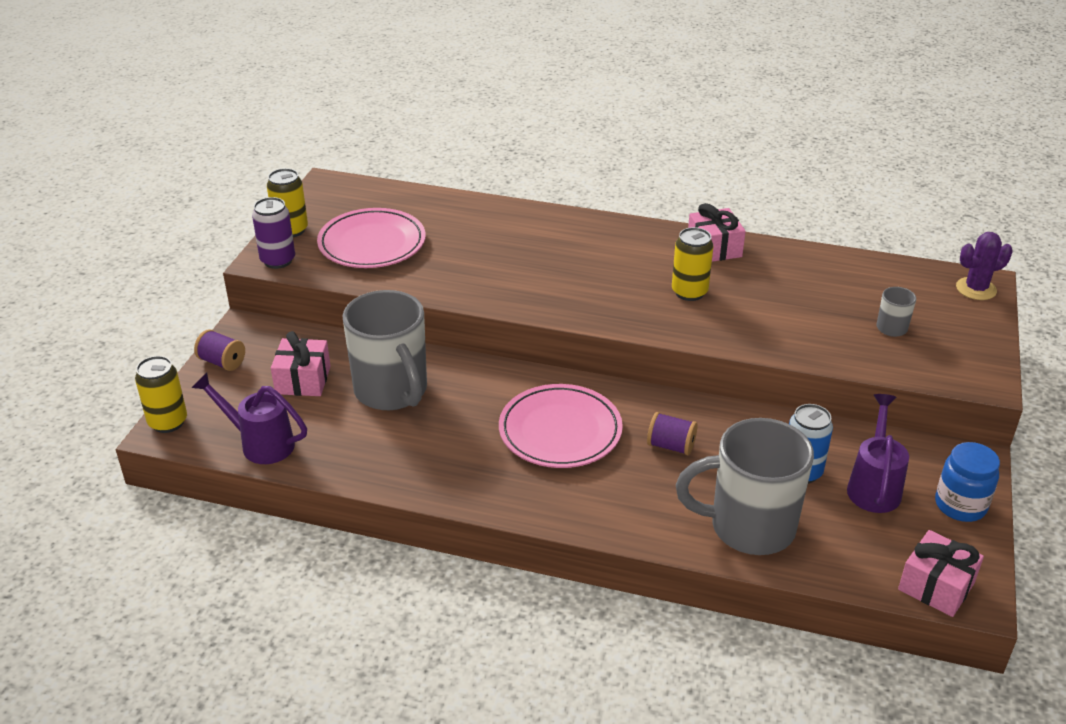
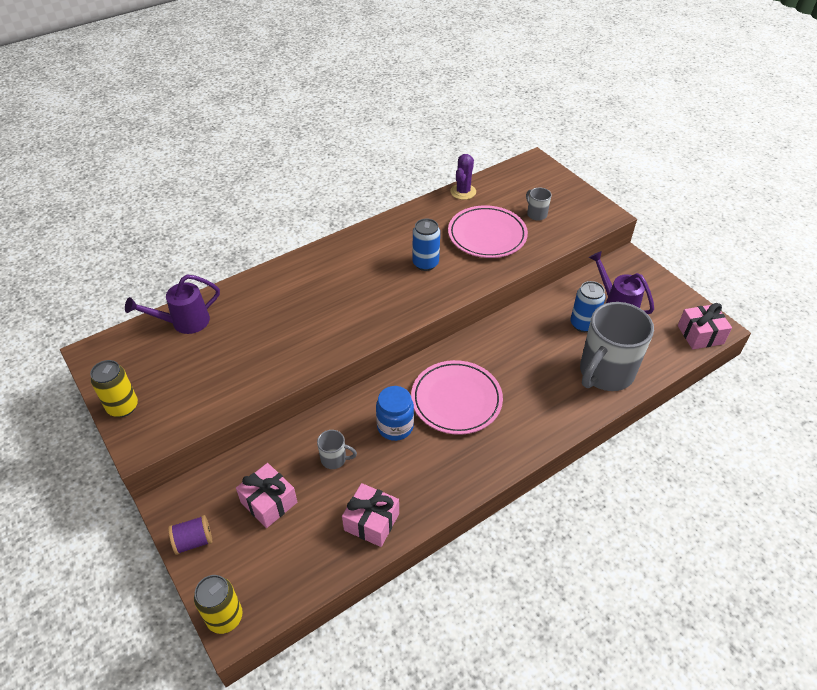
camera: 50 degrees left, 10 degrees up
(260, 443) = (310, 568): purple watering can -> purple watering can (184, 322)
(278, 260) = (150, 436): purple can -> none
(372, 244) = (198, 372): pink plate -> pink plate (487, 235)
(392, 391) = (334, 459): grey mug -> grey mug, size x0.42
(671, 446) = (515, 360): purple spool -> none
(689, 292) = (425, 263): yellow can -> blue can
(714, 248) = (398, 227): pink gift -> pink gift (371, 522)
(960, 505) = (655, 287): blue jar -> blue jar (395, 427)
(976, 289) = (537, 167): purple cactus -> purple cactus (463, 192)

